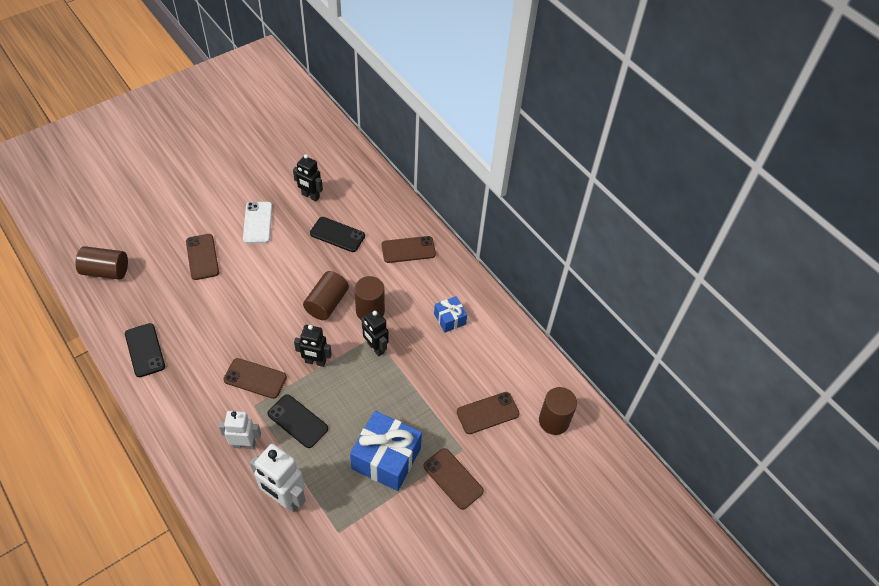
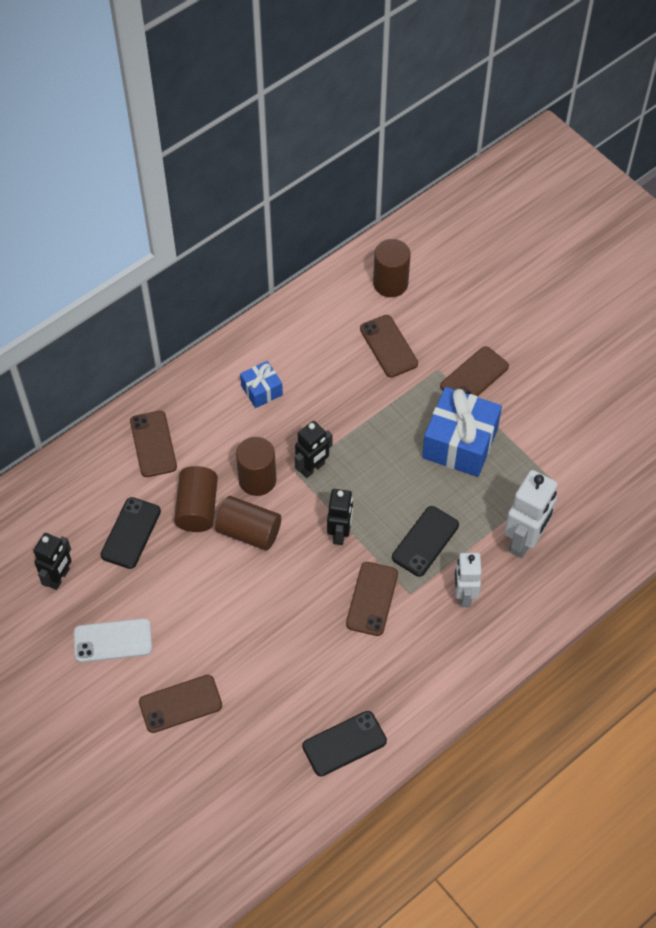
camera: 90 degrees left, 5 degrees up
(106, 271) = (214, 833): brown cylinder -> brown cylinder (197, 508)

